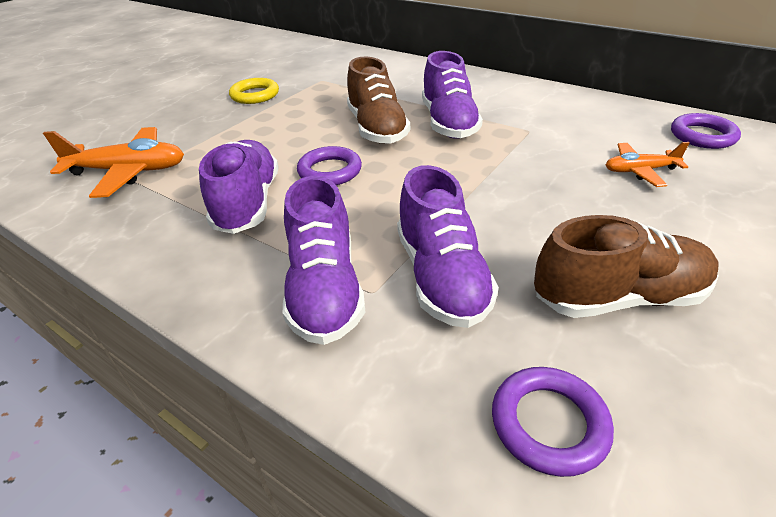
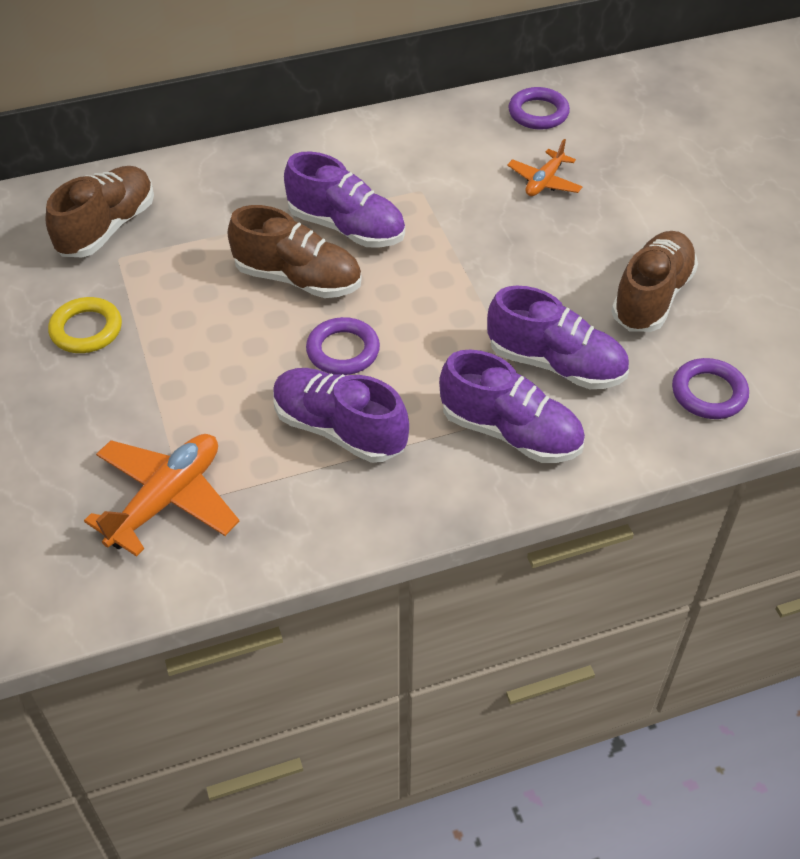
camera: 55 degrees left, 10 degrees up
(340, 69) = (107, 228): none -> brown shoe

